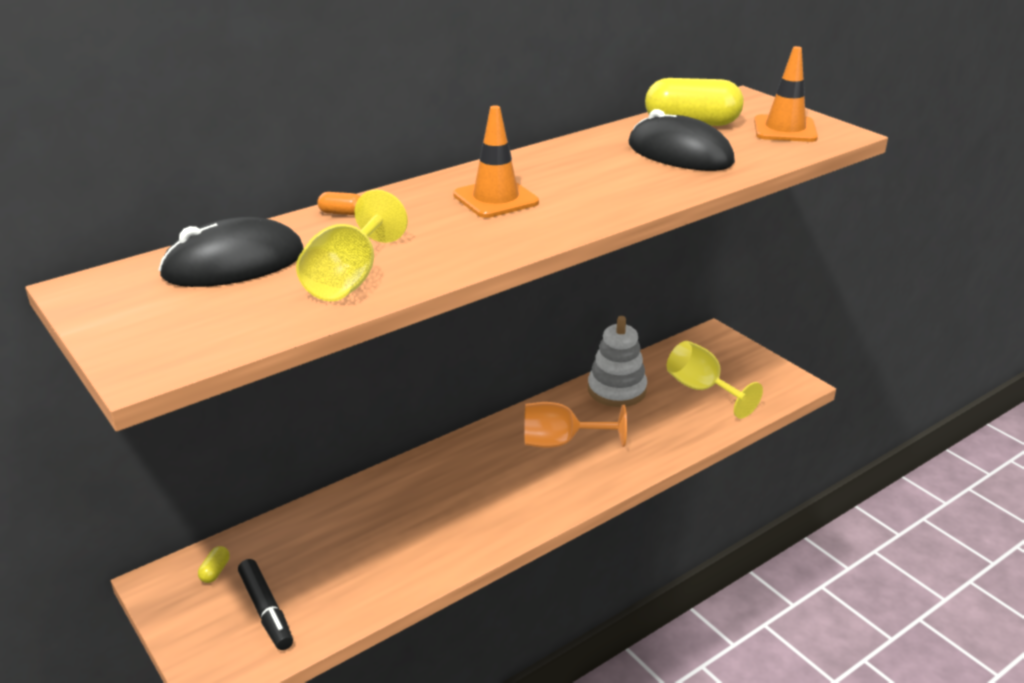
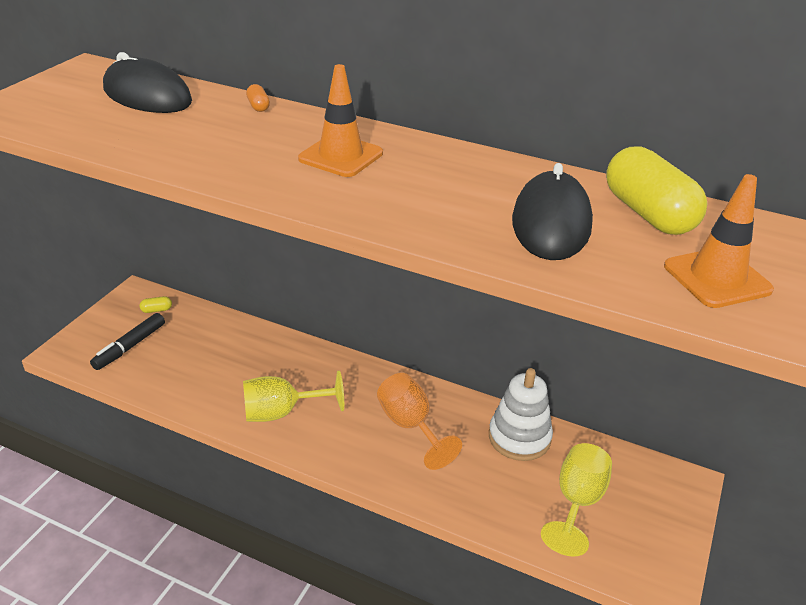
camera: 60 degrees right, 5 degrees up
(349, 279) = (147, 137): yellow goblet -> yellow goblet (282, 412)

